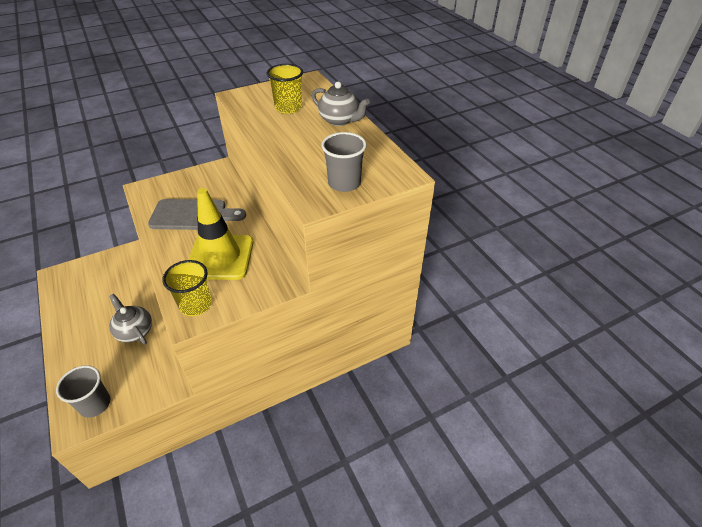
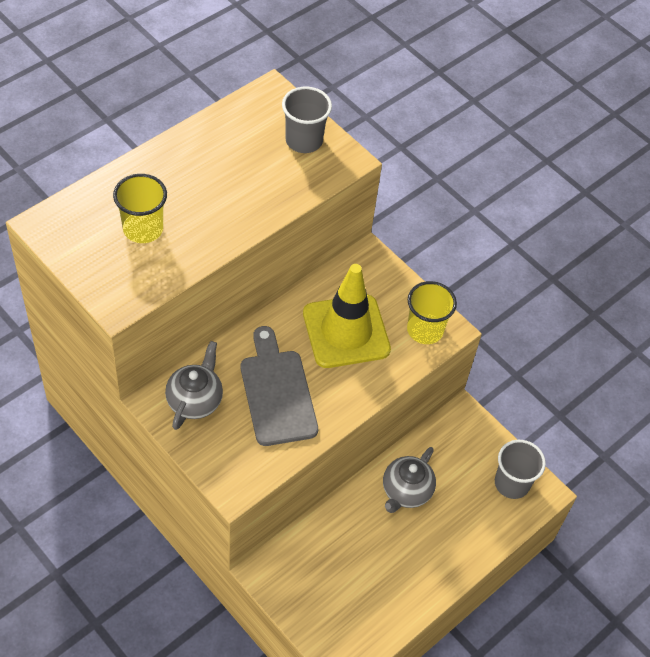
camera: 110 degrees left, 10 degrees up
(340, 120) = (166, 166): grey teapot -> grey teapot (195, 400)

